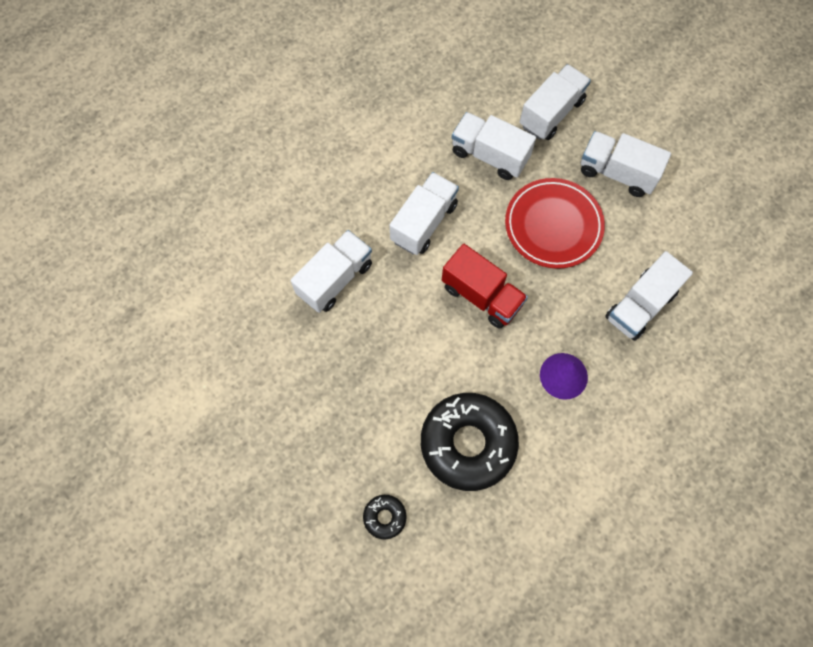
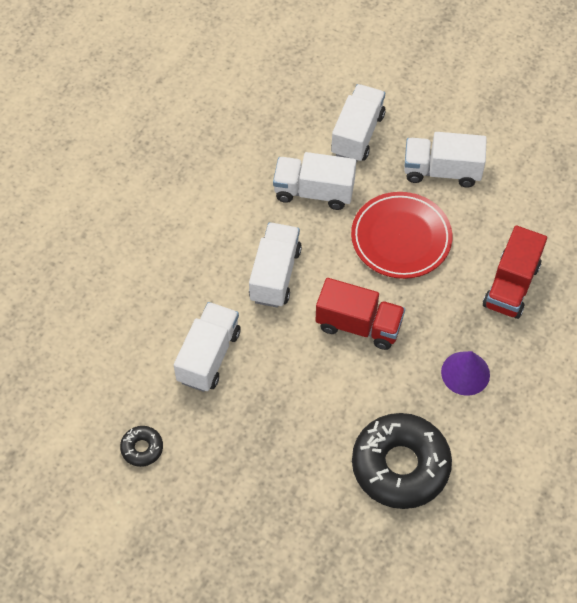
camera: 20 degrees left, 10 degrees down
(384, 517) = (348, 561): black donut -> black donut (142, 448)
(640, 305) = (511, 286): white truck -> red truck

